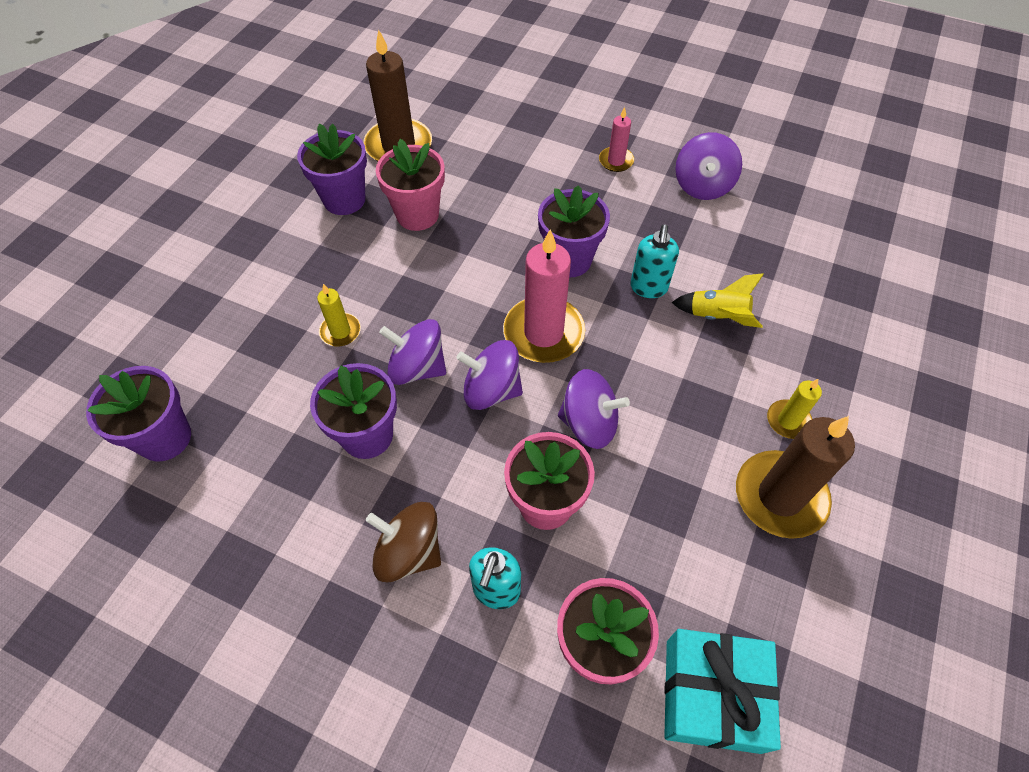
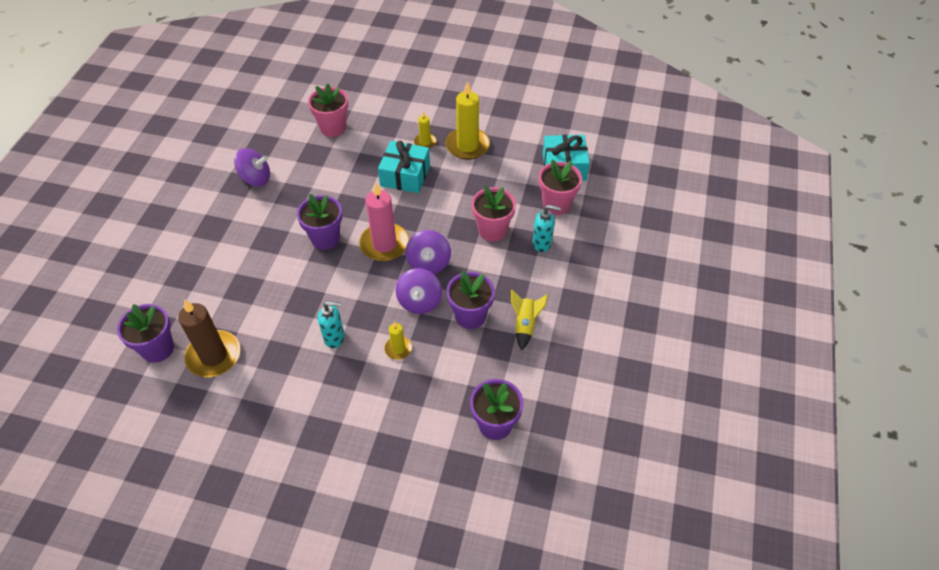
camera: 100 degrees left, 5 degrees down
(344, 199) = (275, 378): purple flower pot -> purple flower pot (158, 348)
(409, 552) = (533, 282): brown spinning top -> none
(417, 215) = (289, 328): pink flower pot -> pink flower pot (333, 128)
(589, 423) = (442, 218): purple spinning top -> none
(616, 161) = (232, 223): pink candle -> none
(648, 288) = (344, 199): turquoise soap dispenser -> turquoise soap dispenser (334, 338)
(699, 378) = (405, 175): none -> turquoise gift
(717, 317) = (362, 169): yellow rocket -> yellow rocket (525, 325)
(780, 496) = (467, 146): brown candle -> yellow candle

